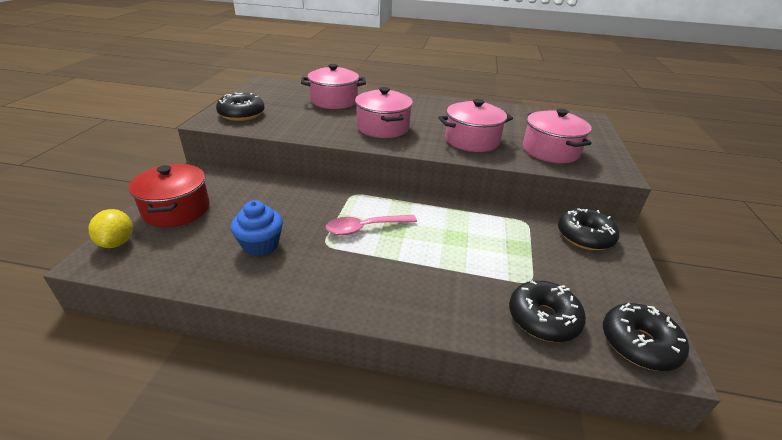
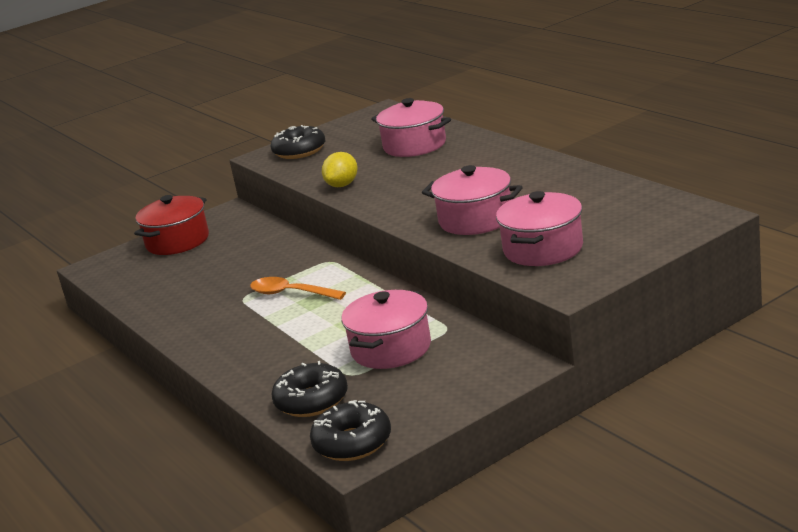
camera: 50 degrees right, 10 degrees down
(117, 242) = (115, 258): yellow lemon -> yellow lemon (342, 185)
(260, 245) = (197, 285): blue cupcake -> none
(365, 228) = (291, 293): pink spoon -> orange spoon
(383, 127) = (408, 188): pink pot -> pink pot (391, 349)
(584, 236) = (481, 359): black donut -> none

